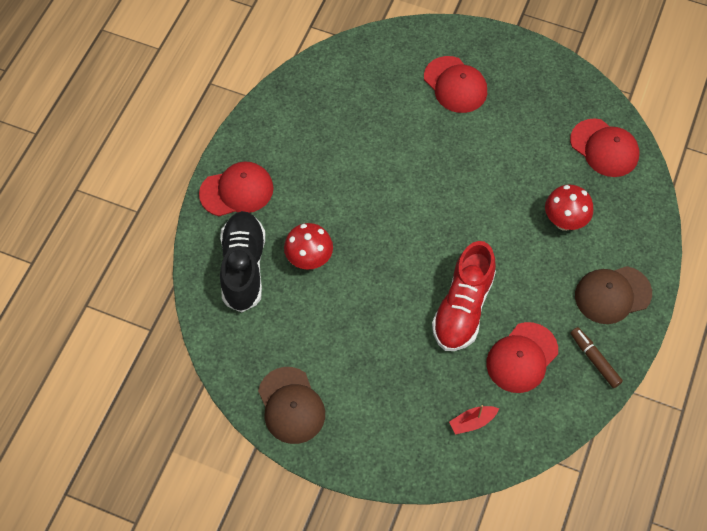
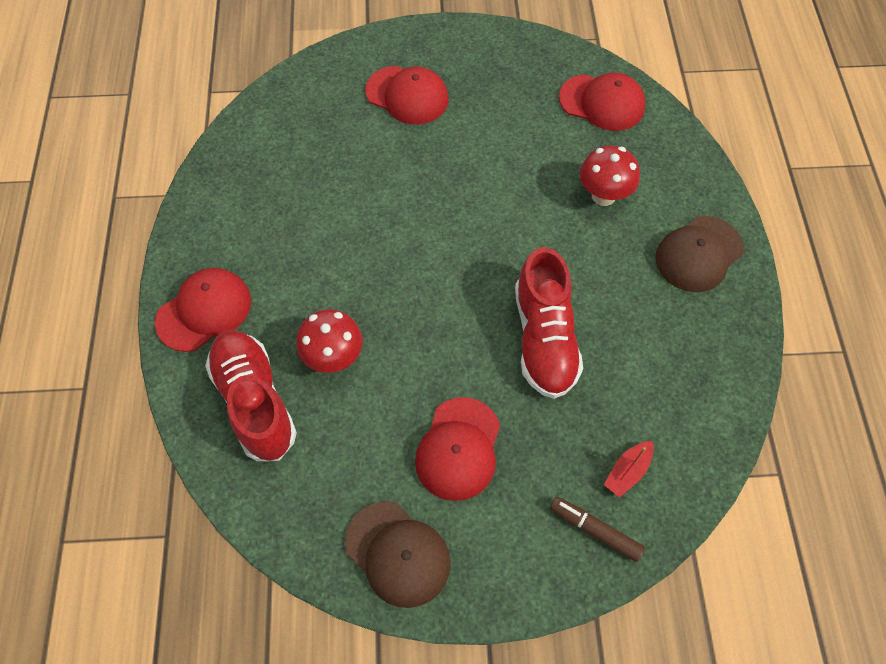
camera: 25 degrees left, 0 degrees up
(243, 267) = (255, 402): black shoe -> red shoe
(522, 357) = (641, 368): red cap -> red cap (458, 449)
(594, 359) = (721, 335): brown marker -> brown marker (595, 530)

